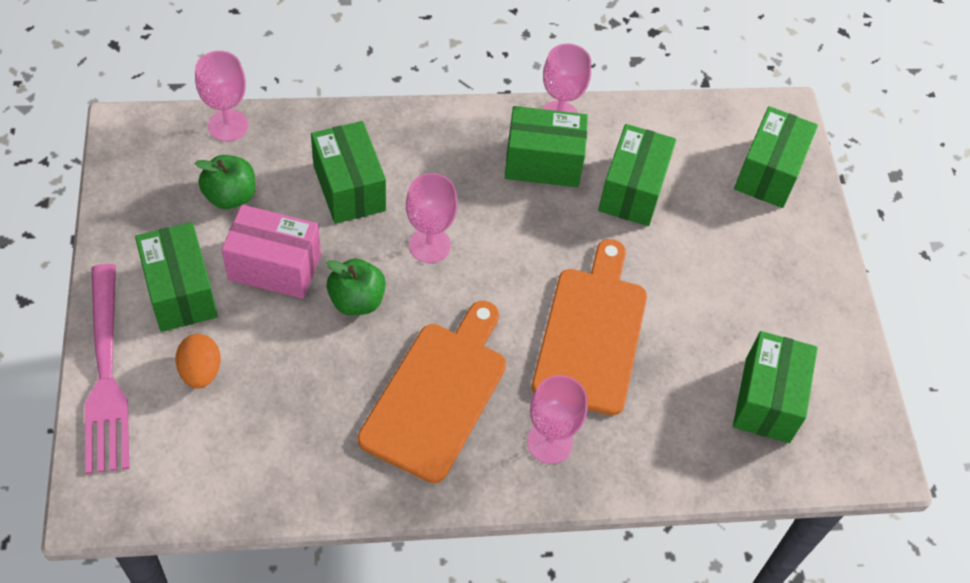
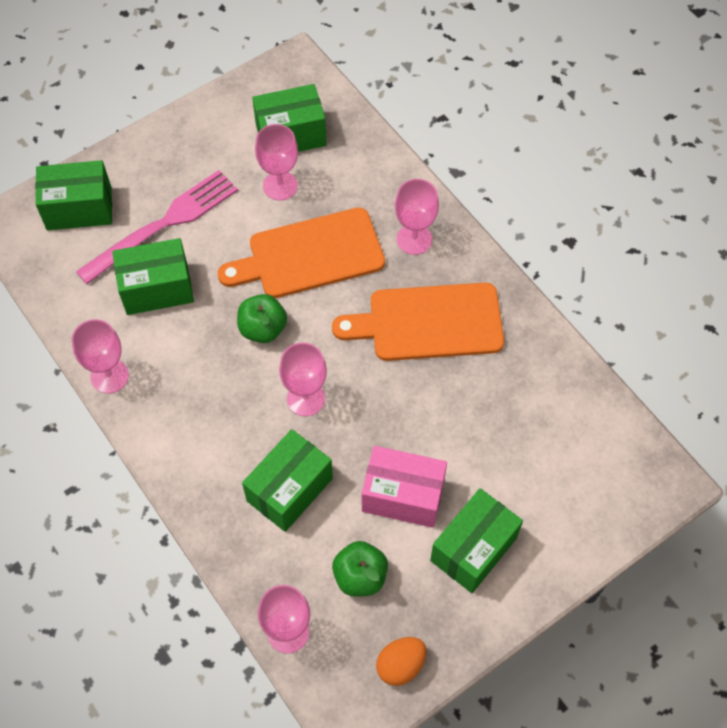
camera: 115 degrees left, 5 degrees up
(106, 376) = (579, 548): pink fork -> pink fork (165, 223)
(201, 371) = (526, 486): orange egg -> orange egg (400, 665)
(274, 267) = (403, 496): pink box -> pink box turned 60 degrees counterclockwise
(357, 300) = (391, 419): green apple -> green apple (263, 329)
(543, 163) = (168, 363): green box -> none
(700, 353) = (280, 186): none -> pink goblet

